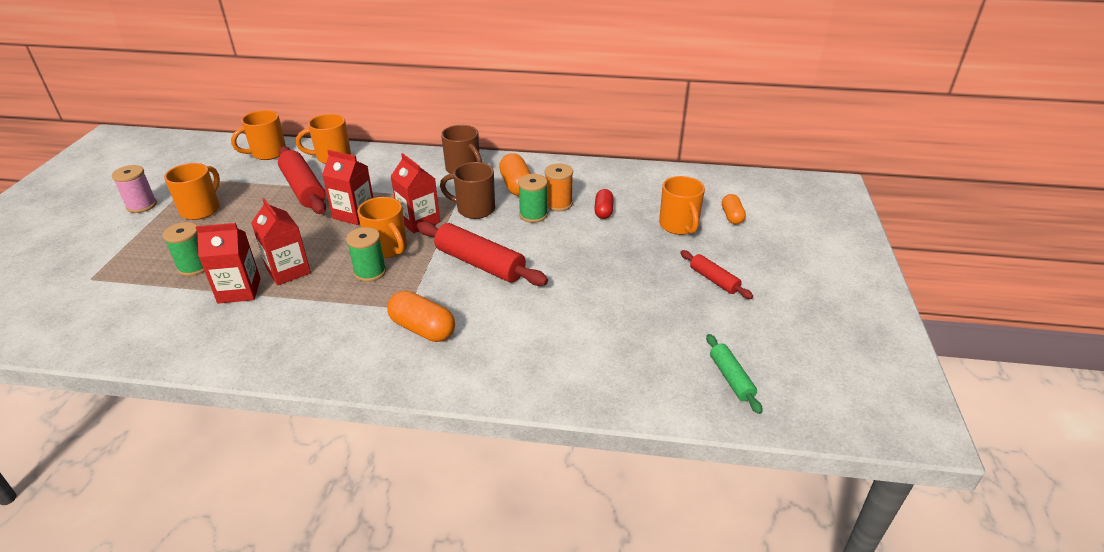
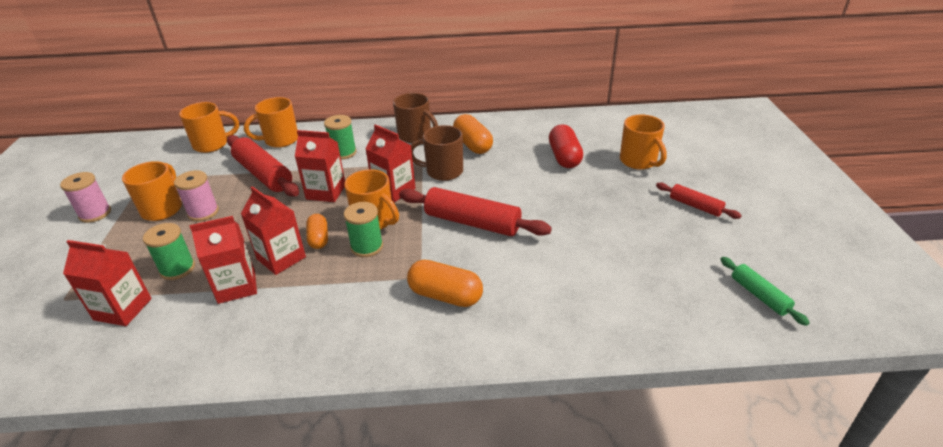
camera: 10 degrees left, 0 degrees up
(136, 295) = (123, 309): none -> red carton
(235, 218) = (203, 212): none -> pink spool
(268, 153) = (212, 144): orange mug -> orange mug turned 150 degrees counterclockwise
(533, 215) = (501, 169): green spool -> green spool (343, 153)
(558, 204) = (520, 156): orange spool -> none
(603, 211) = (564, 157): red capsule -> red capsule, size x1.56
(731, 216) = (680, 147): orange capsule -> orange capsule (318, 238)

